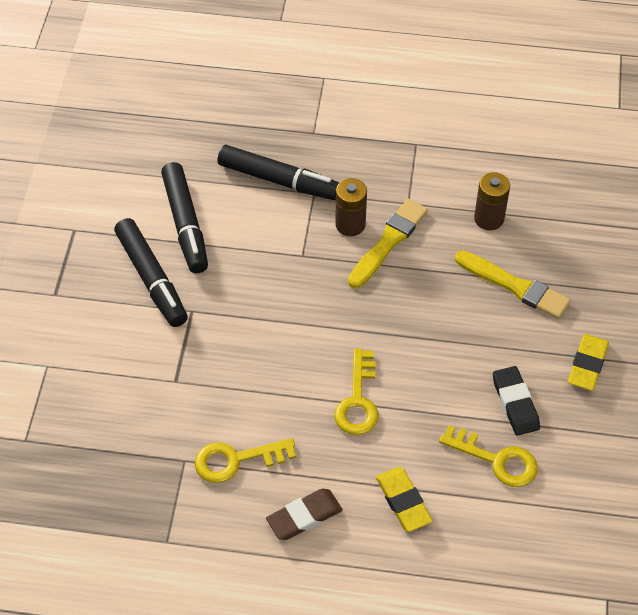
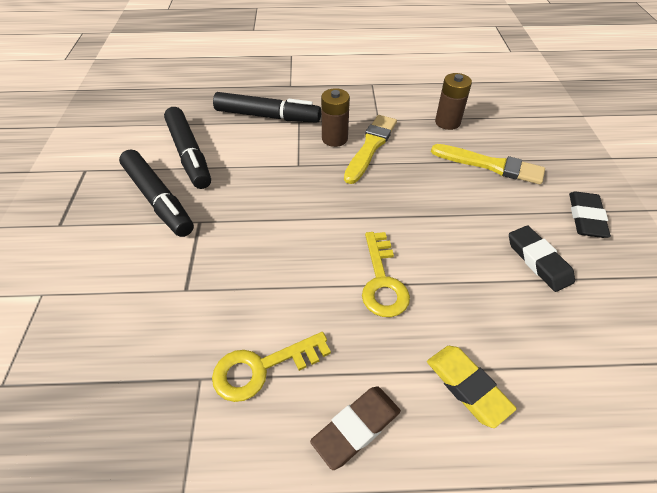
camera: 10 degrees left, 5 degrees down
(496, 460) = (547, 320): yellow key -> none
(587, 365) = (586, 218): yellow eraser -> black eraser

